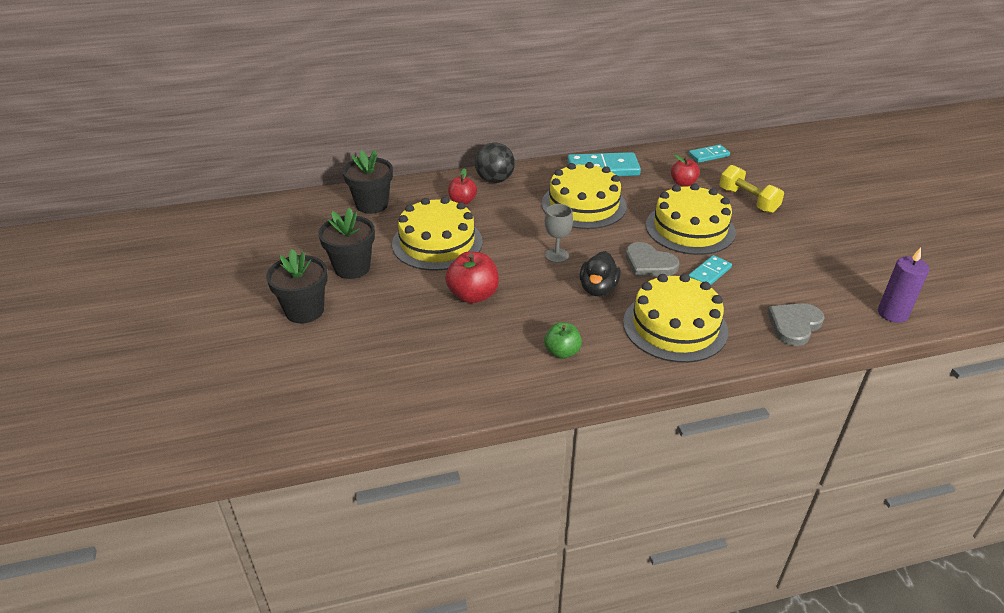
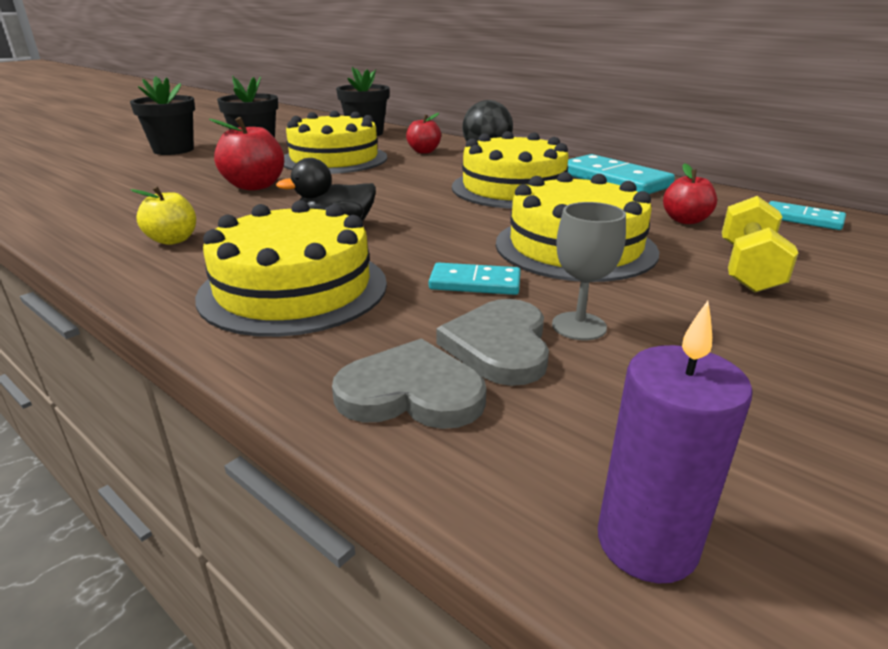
camera: 55 degrees right, 10 degrees down
(556, 255) = (381, 199): grey goblet -> grey goblet (579, 326)
(562, 352) = (173, 240): green apple -> yellow apple
(649, 263) = (438, 242): grey heart -> grey heart (499, 346)

